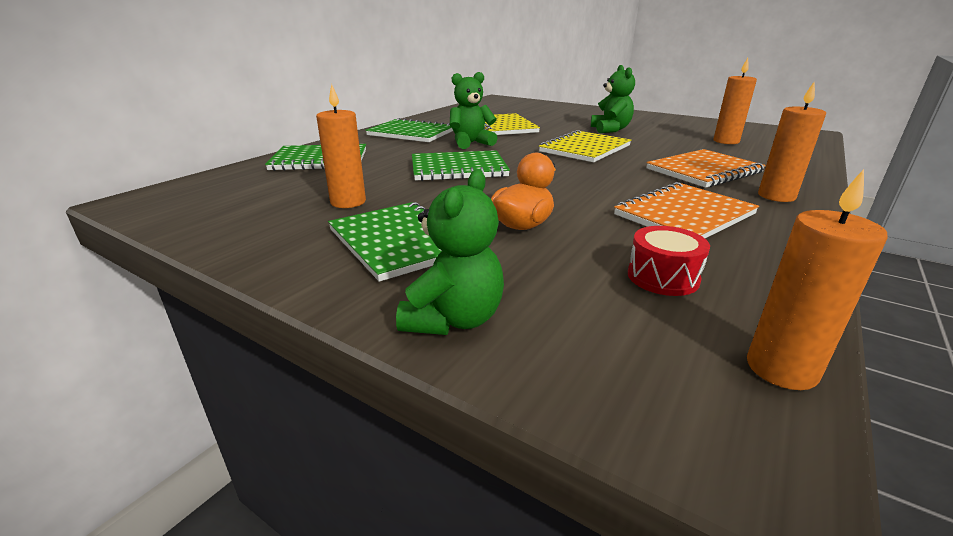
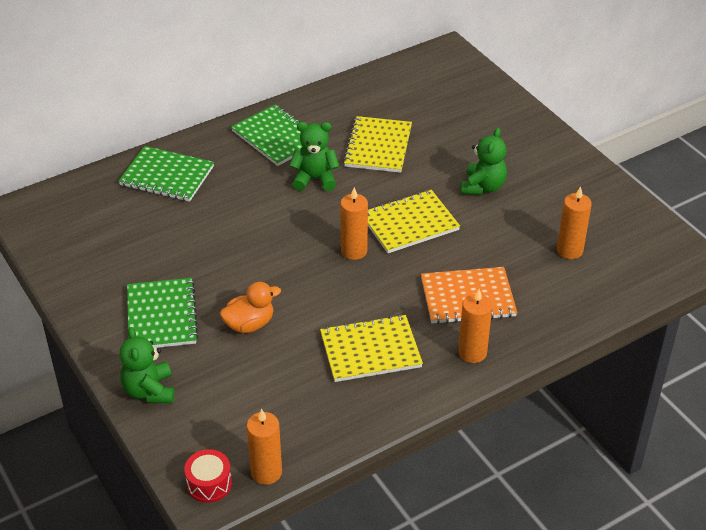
camera: 25 degrees right, 15 degrees up
(348, 202) = (155, 256): orange candle -> orange candle (354, 251)
(454, 319) = (149, 391): green teddy bear -> green teddy bear turned 120 degrees clockwise
(458, 168) = (267, 227): green notebook -> none
(663, 277) = (282, 401): red drum -> red drum (209, 484)
(684, 214) = (370, 350): orange notebook -> yellow notebook

